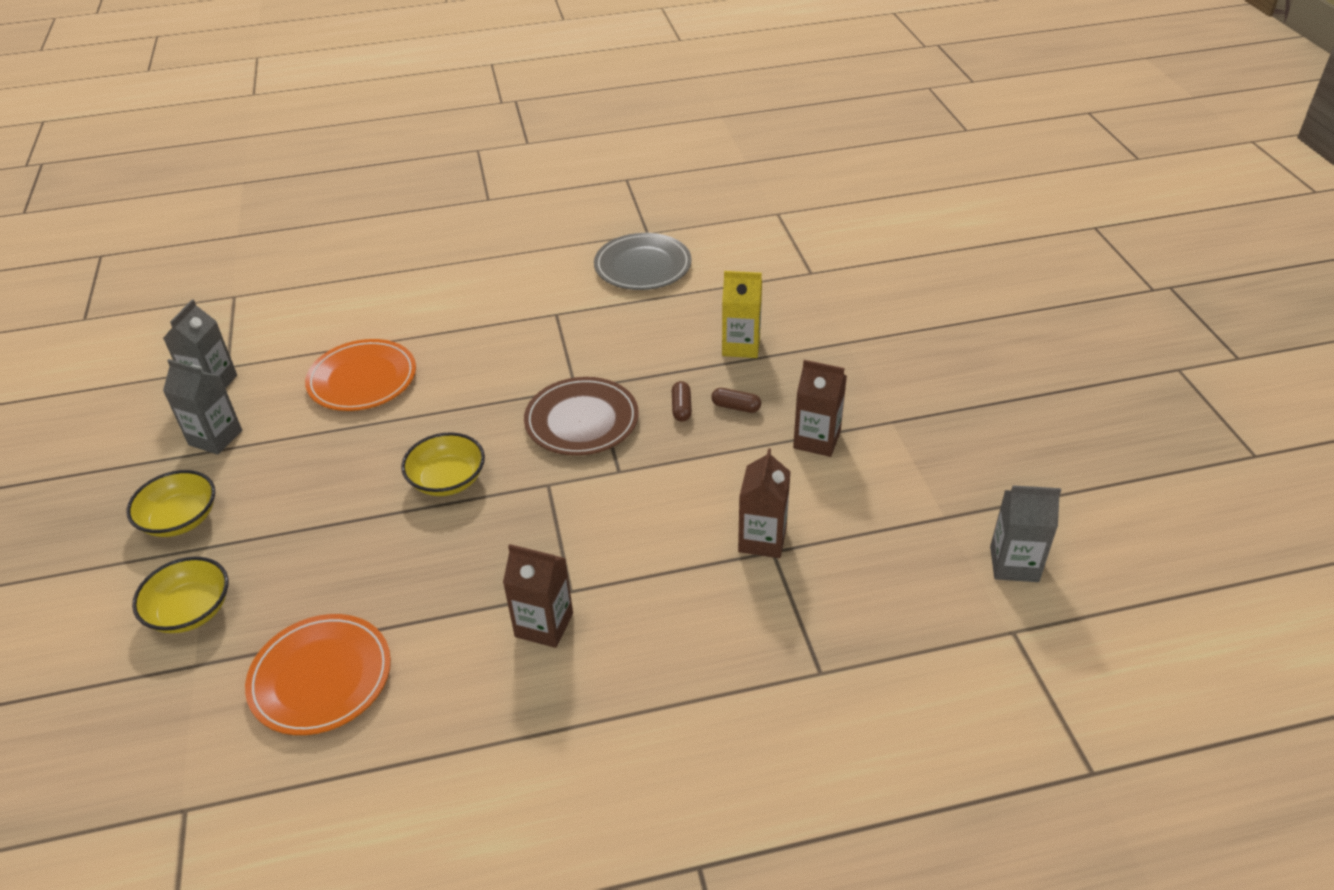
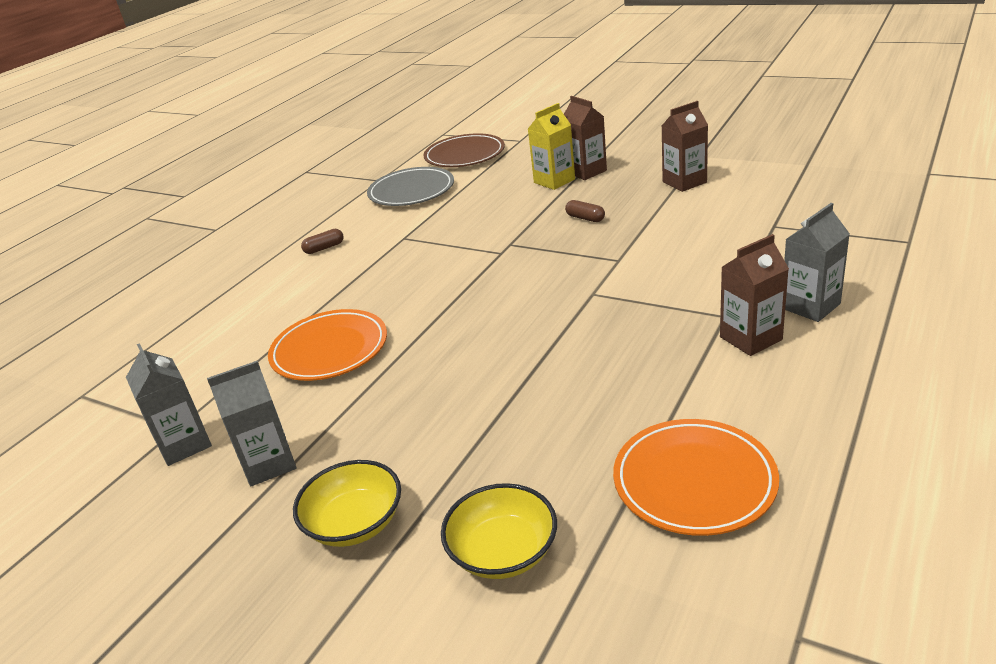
camera: 45 degrees left, 10 degrees down
(447, 480) = (523, 339): yellow bowl -> none
(582, 421) = (541, 260): brown plate -> brown plate (464, 155)
(736, 407) = (613, 199): brown capsule -> brown capsule (324, 248)
(762, 539) = (758, 226): brown carton -> brown carton (586, 171)
(1014, 564) = (870, 157): grey carton -> grey carton (810, 306)

